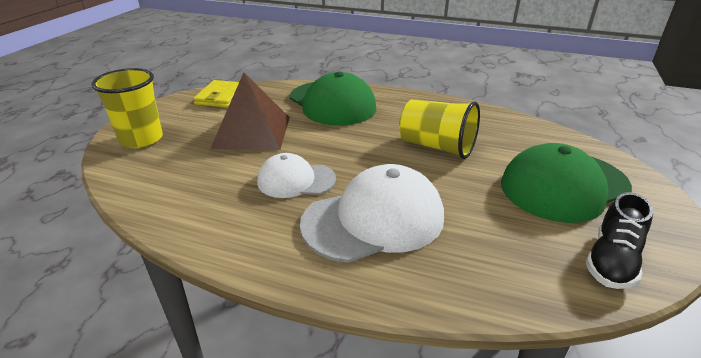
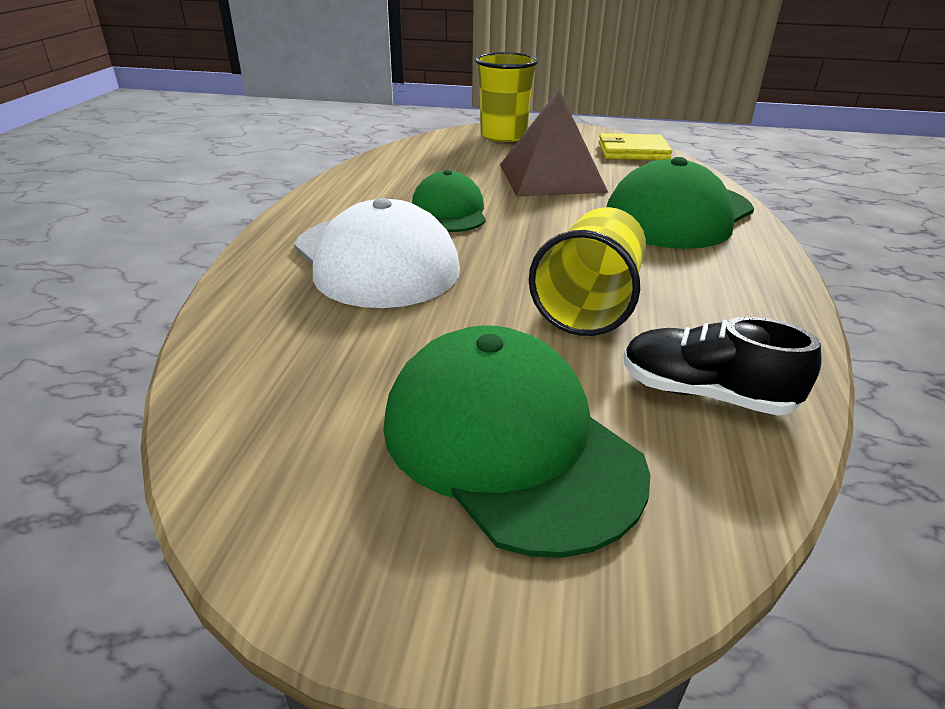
camera: 80 degrees right, 0 degrees up
(296, 180) = (449, 211): white cap -> green cap
(612, 260) = (277, 467): black shoe -> black shoe (705, 394)

